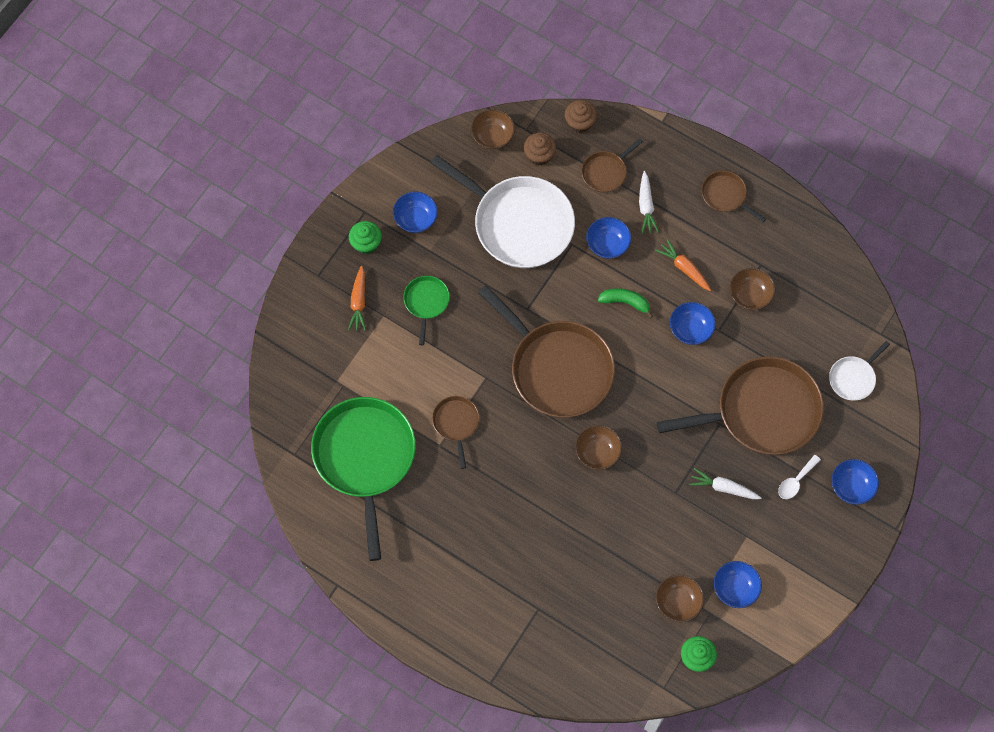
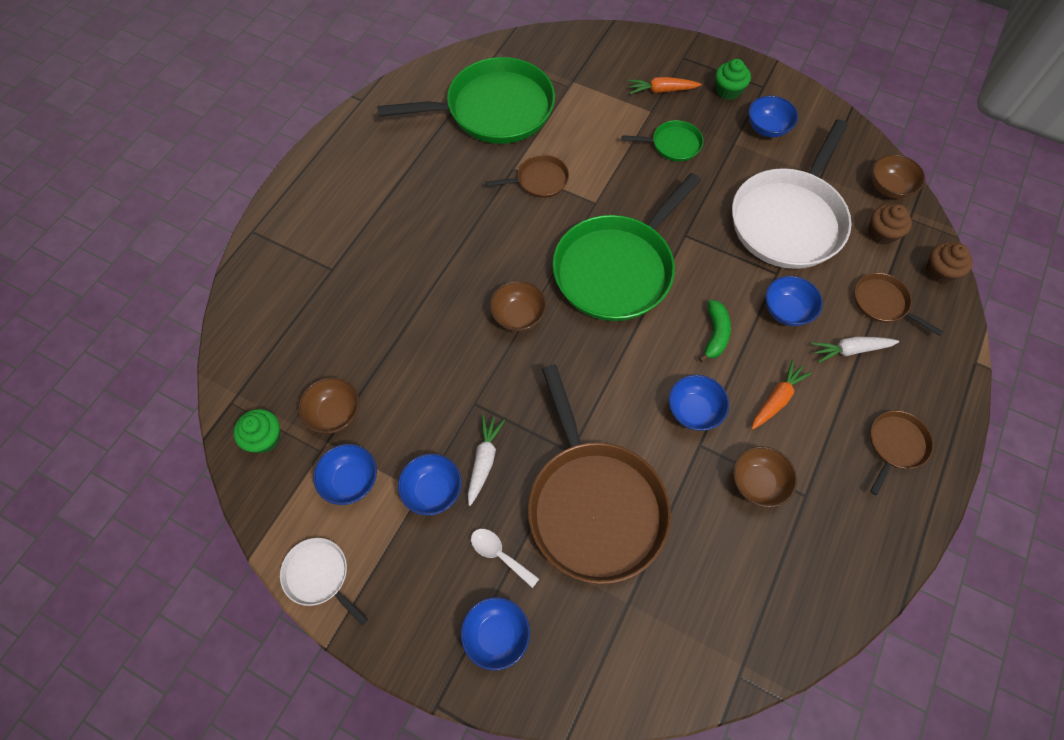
camera: 85 degrees right, 5 degrees down
(557, 369) = (617, 269): brown pan -> green pan
(745, 527) = (432, 490): none -> blue bowl
(853, 378) = (661, 634): white pan -> white pan (319, 575)

